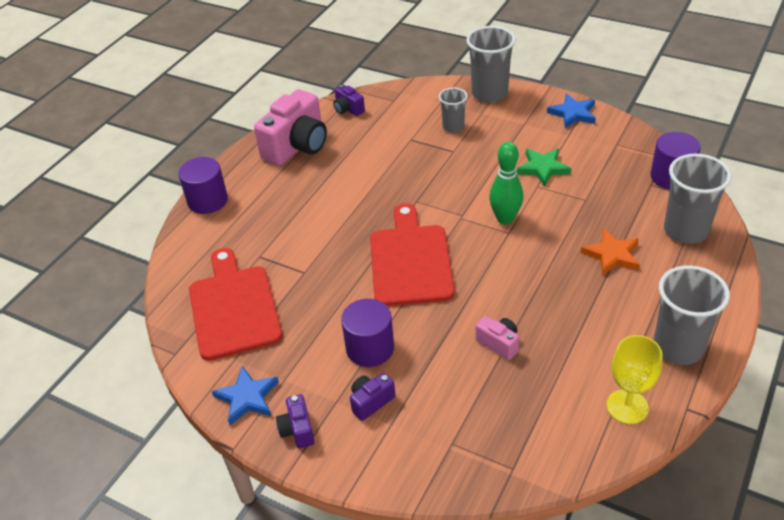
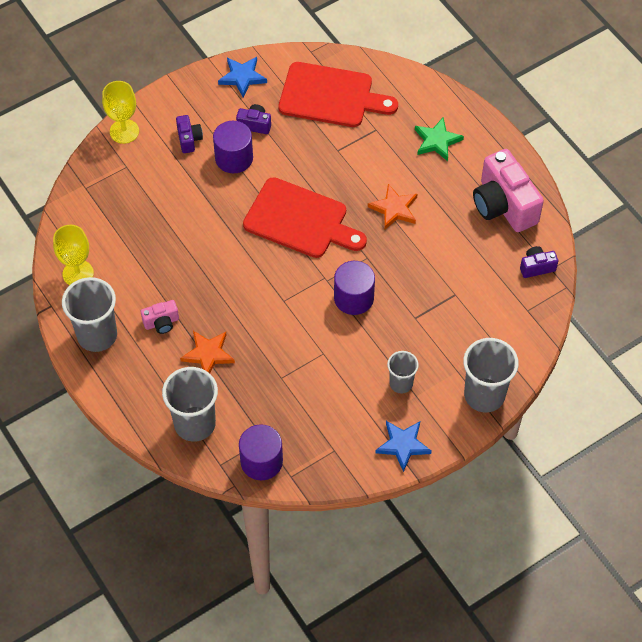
camera: 115 degrees right, 15 degrees up
(207, 200) = (469, 118): purple cylinder -> purple cylinder (353, 298)
(297, 430) = (197, 93): purple camera -> purple camera (254, 125)
(348, 206) = (394, 209): none -> orange star
(402, 475) = (124, 131): none -> yellow goblet
(453, 127) = (450, 336): grey cup -> grey cup (401, 383)
(499, 343) = (181, 232): pink camera -> pink camera (161, 323)
(505, 218) = (300, 307): green bowling pin -> none
(543, 168) = (342, 371): green star -> green star (437, 141)

